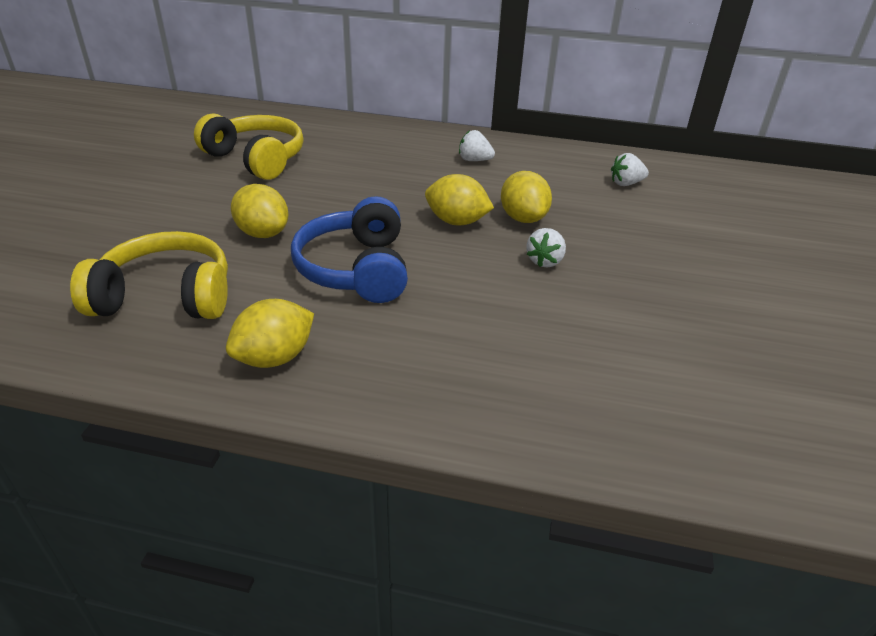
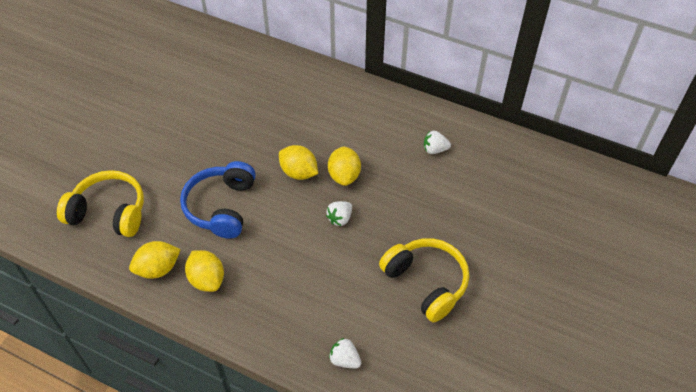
camera: 15 degrees right, 15 degrees up
(256, 159) = (187, 87): yellow headphones -> yellow headphones (426, 282)
(263, 233) = (174, 165): yellow lemon -> yellow lemon (207, 279)
(474, 160) = (336, 108): white strawberry -> white strawberry (345, 360)

